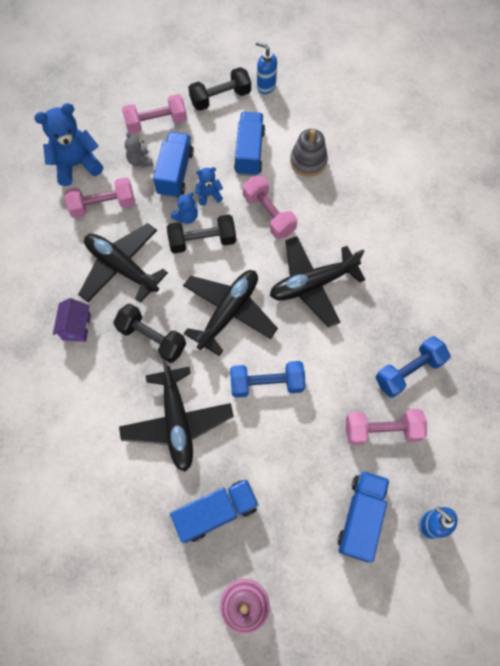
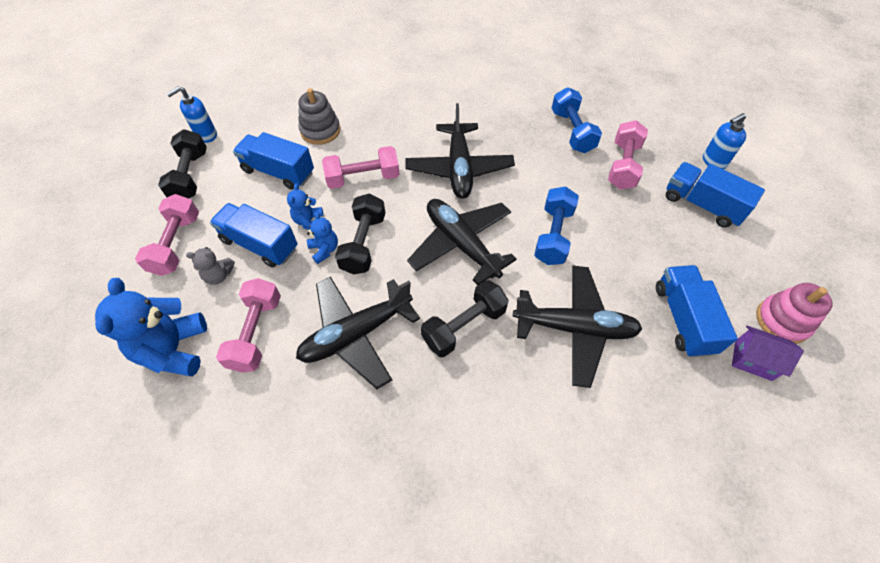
camera: 70 degrees left, 10 degrees down
(76, 327) = (415, 409): purple house -> purple house (753, 360)

